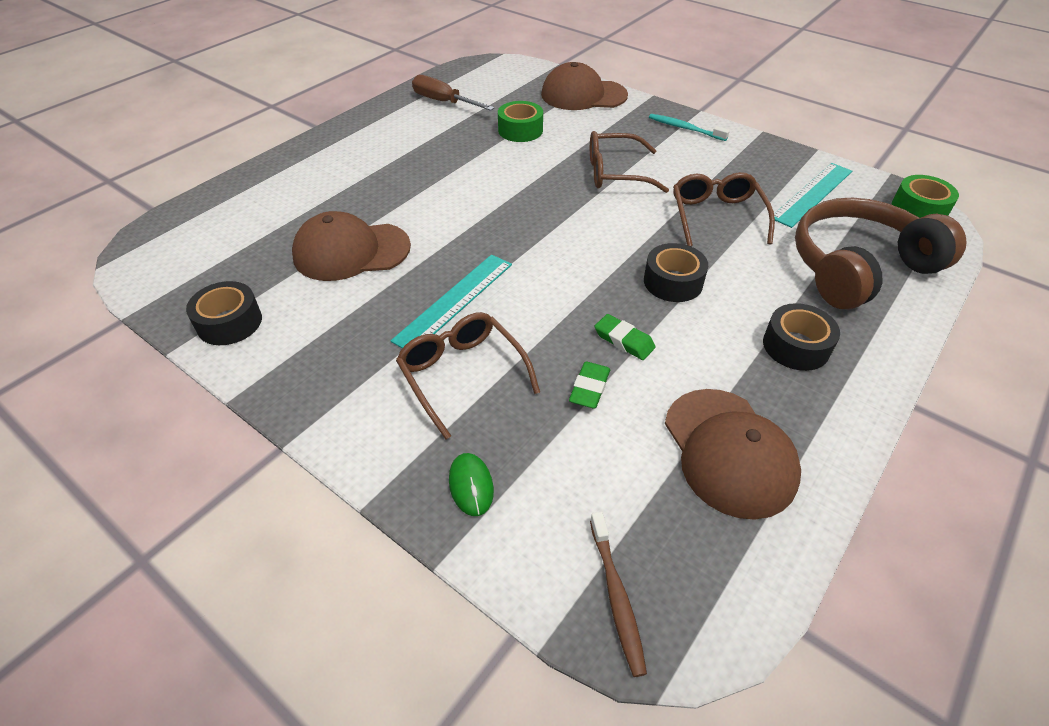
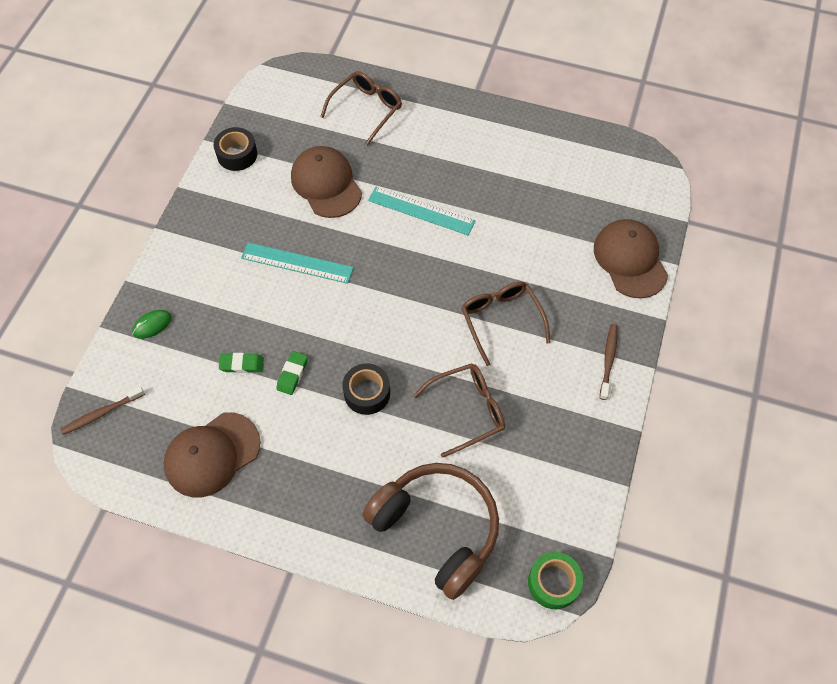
camera: 70 degrees right, 15 degrees up
(443, 102) = (557, 157): brown screwdriver -> none
(462, 375) = (232, 291): brown glasses -> brown glasses (366, 110)
(520, 130) = (537, 230): green tape -> none
(685, 128) = (608, 360): turquoise toothbrush -> brown toothbrush
(796, 346) = (323, 486): black tape -> none
(812, 194) = (538, 485): turquoise ruler -> turquoise ruler (421, 210)

